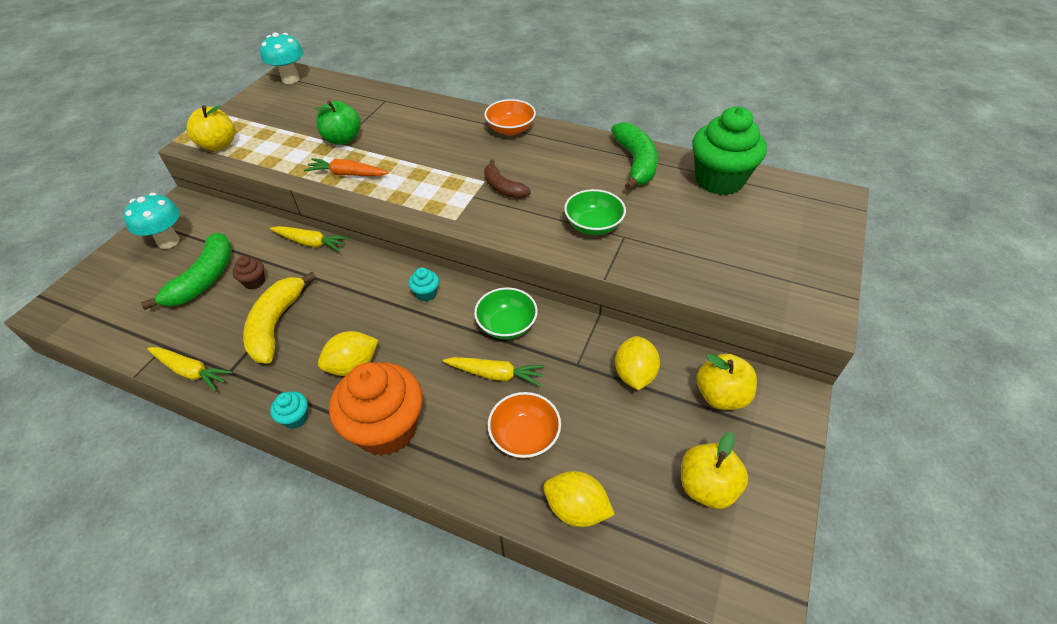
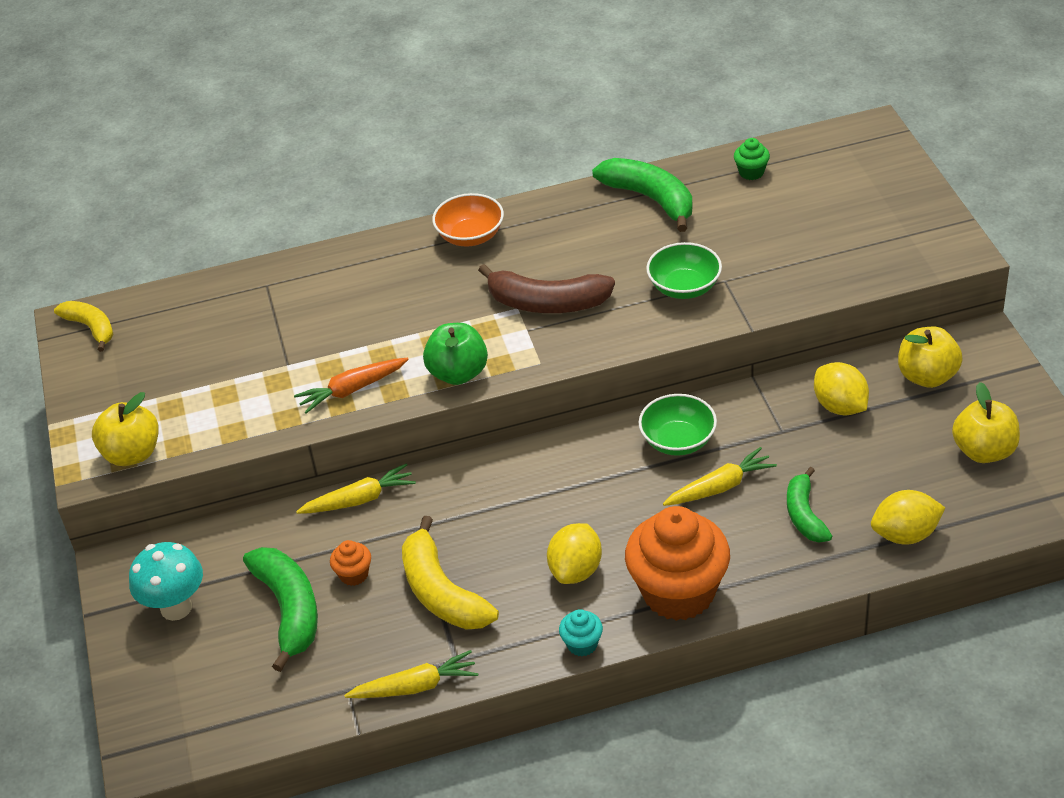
camera: 35 degrees left, 5 degrees down
(254, 282) = (354, 574): brown cupcake -> orange cupcake
(290, 79) = (91, 328): turquoise mushroom -> yellow banana
(343, 139) = (285, 357): green apple -> green apple (458, 373)
(426, 293) = (560, 465): turquoise cupcake -> none
(503, 188) = (547, 303): brown banana -> brown banana, size x1.58
(524, 436) = (804, 515): orange bowl -> green banana
(719, 180) = (751, 172): green cupcake -> green cupcake, size x0.42

